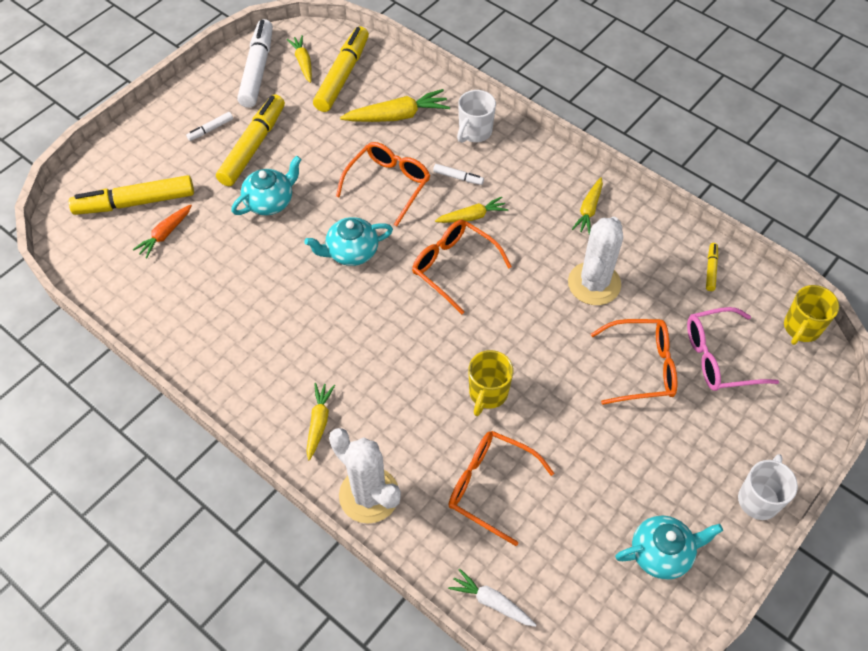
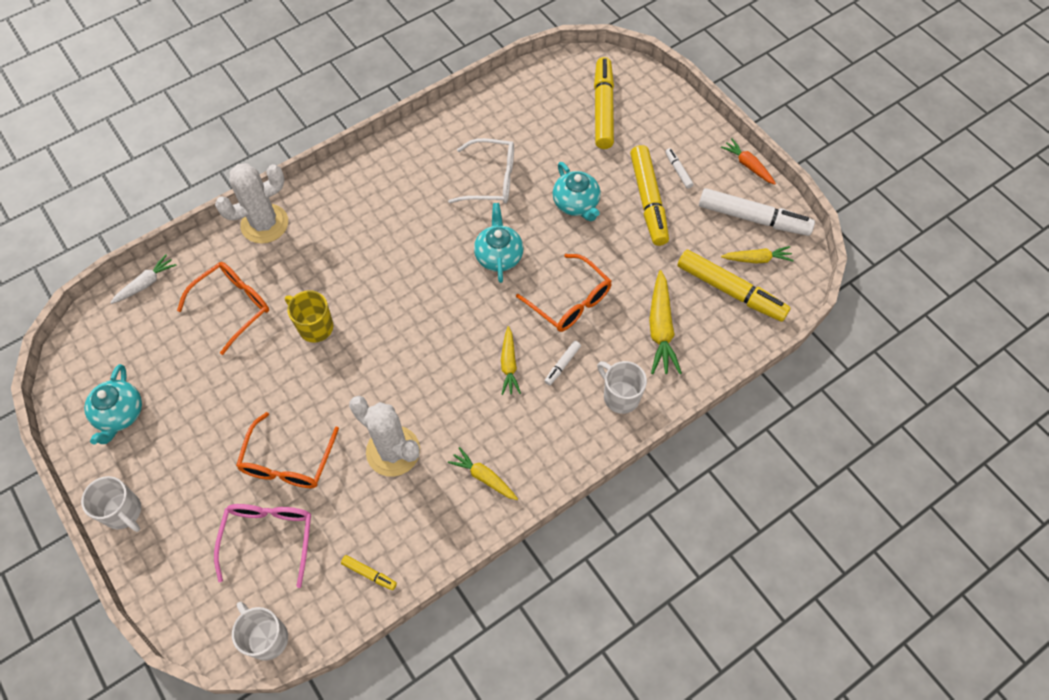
camera: 105 degrees right, 5 degrees up
(165, 234) = (561, 126): orange carrot -> orange carrot (748, 165)
(253, 146) = (648, 200): yellow marker -> yellow marker turned 45 degrees clockwise
(253, 281) = (492, 179): none -> white glasses
(319, 422) = (339, 203): yellow carrot -> none
(453, 267) = (455, 333): orange glasses -> none
(801, 328) = (267, 637): yellow mug -> white mug

